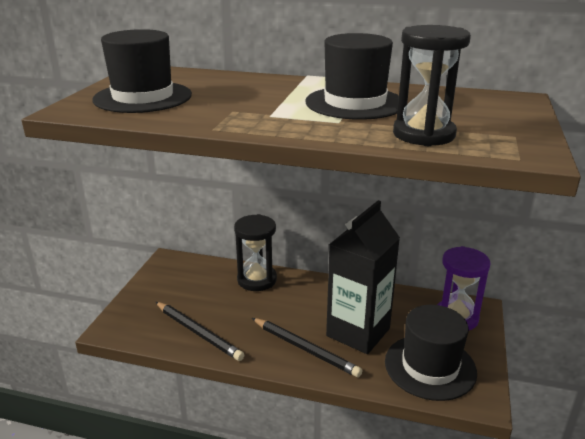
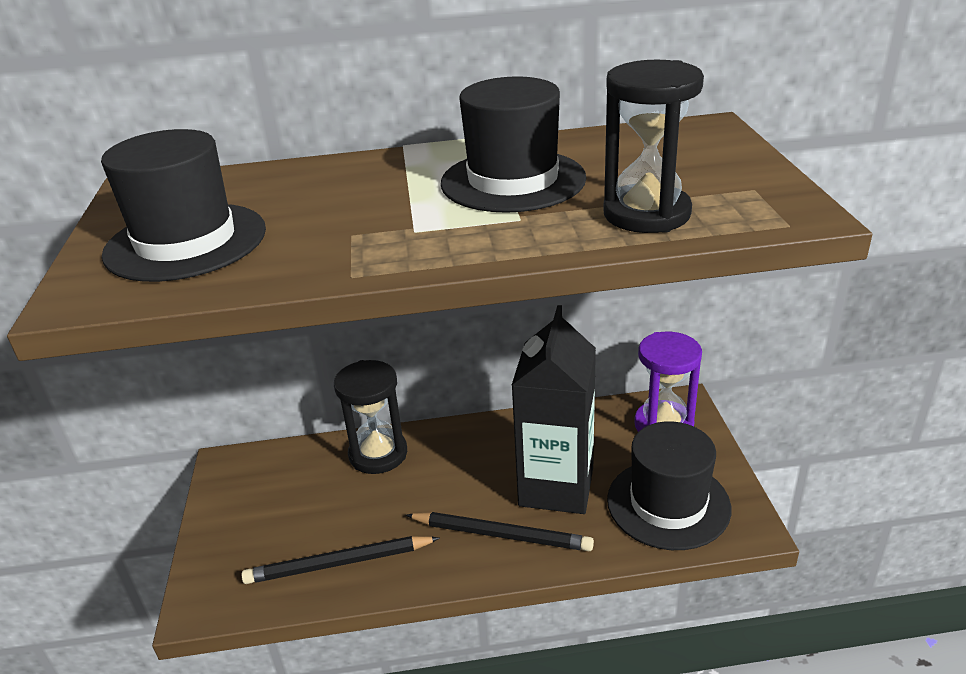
camera: 20 degrees left, 5 degrees up
(198, 332) = (339, 563): black pencil -> black pencil turned 150 degrees clockwise

